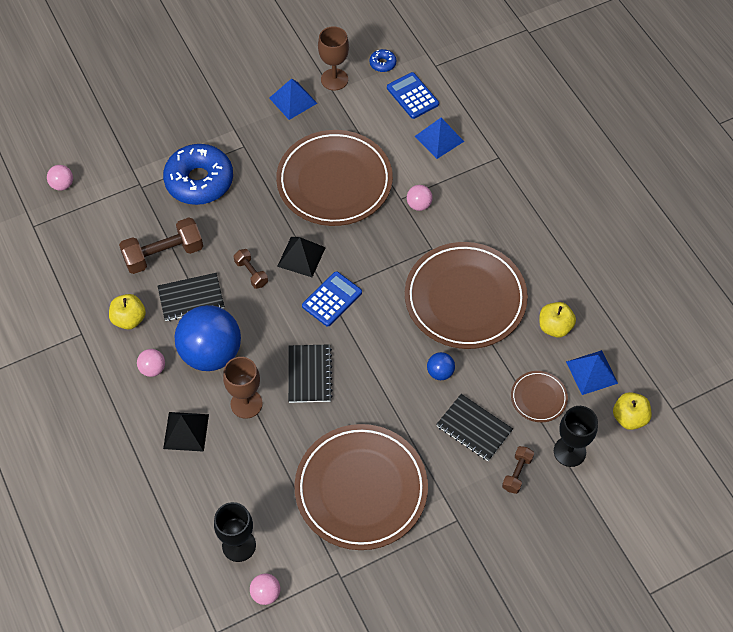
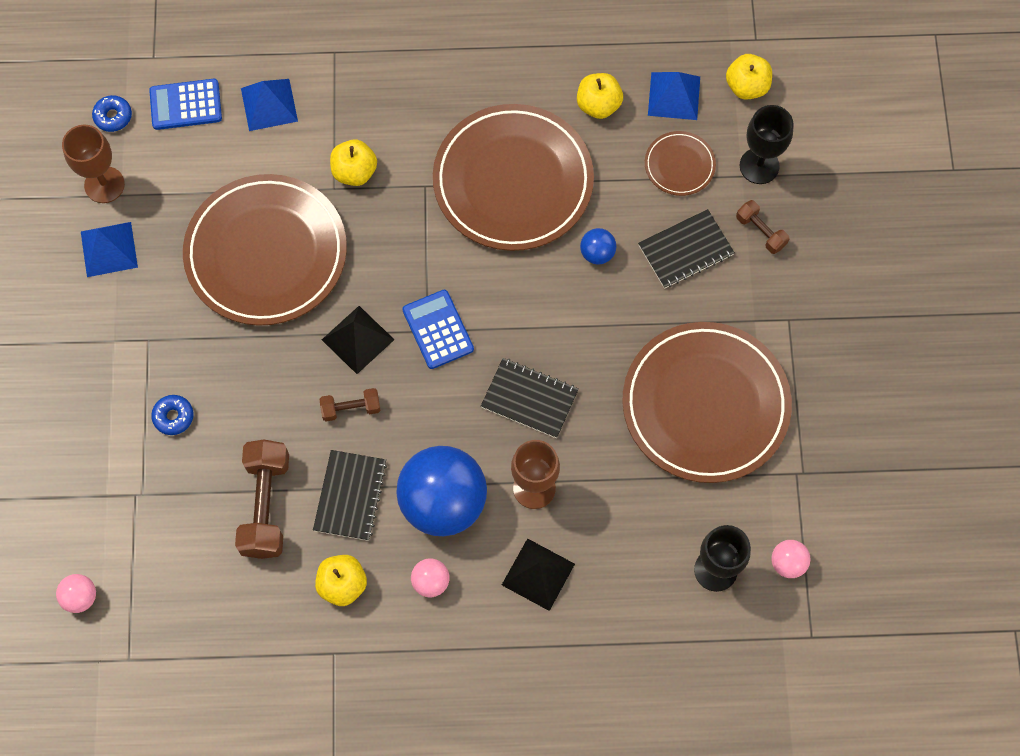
camera: 65 degrees left, 10 degrees up
(199, 181) = (173, 417): blue donut -> blue donut, size x0.41
(419, 205) = (354, 172): pink ball -> yellow apple

